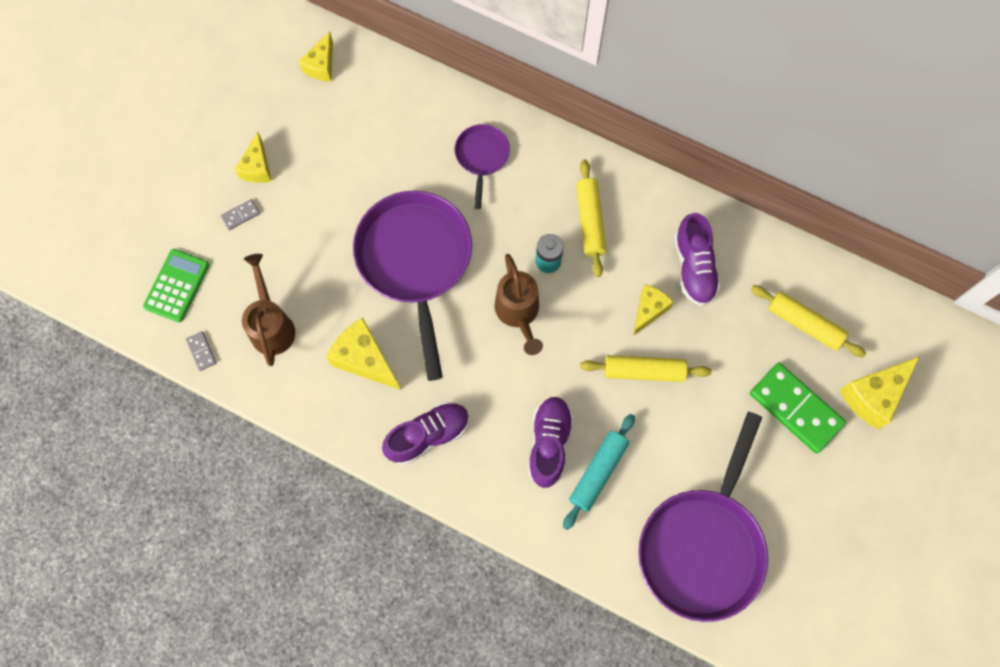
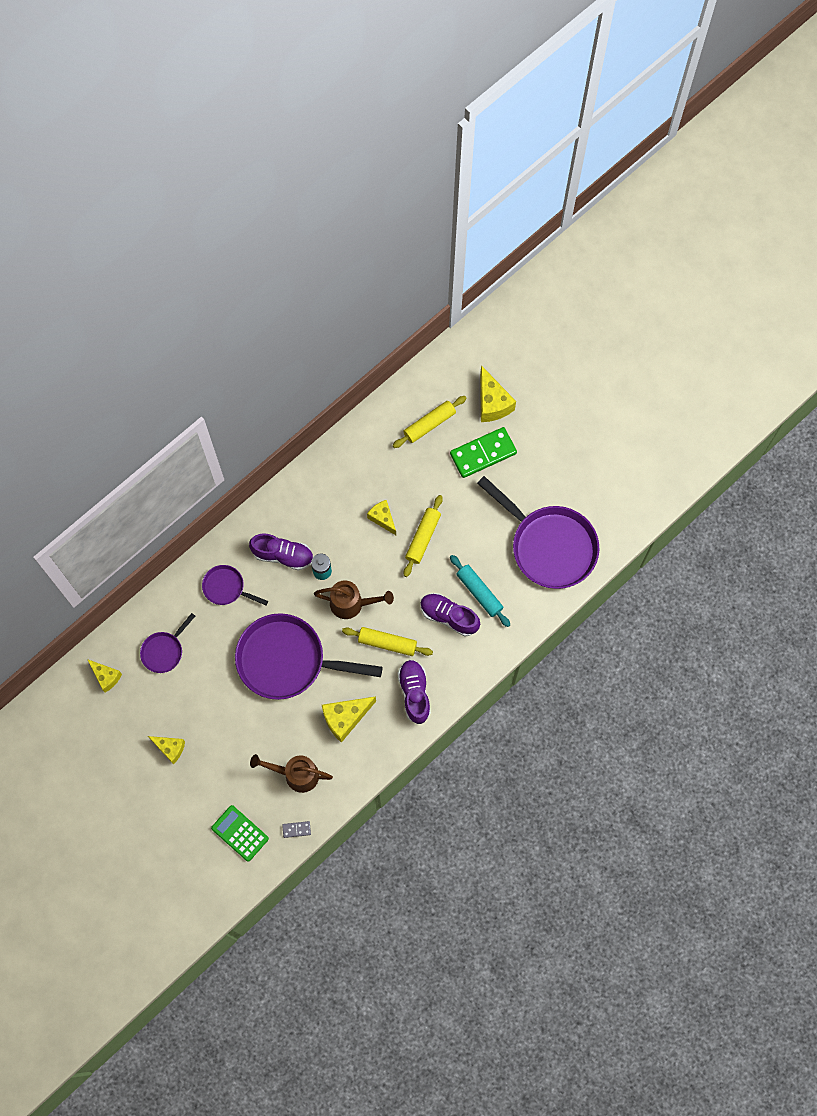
camera: 70 degrees left, 0 degrees up
(240, 215) = (203, 771): grey domino -> none
(376, 117) = (164, 651): none -> purple pan
(590, 221) = (304, 532): yellow rolling pin -> yellow rolling pin (387, 643)
(694, 267) = (364, 477): purple shoe -> purple shoe (283, 555)

